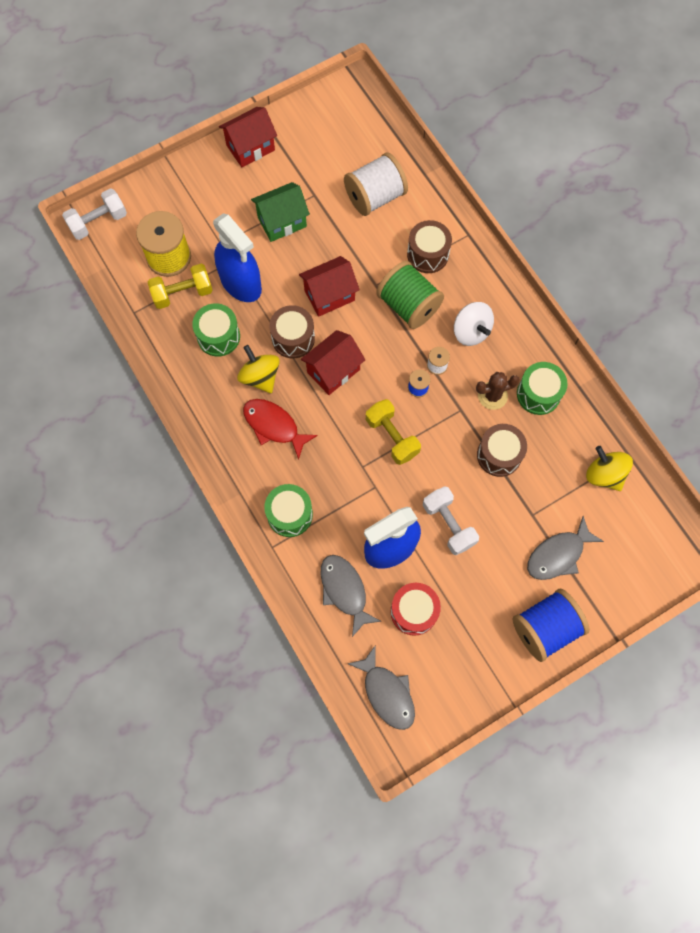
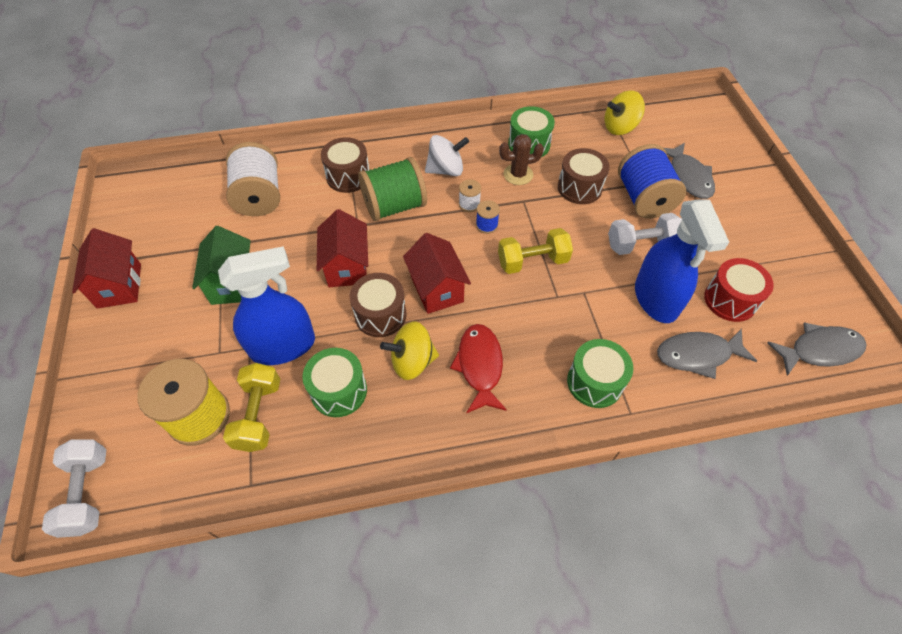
camera: 70 degrees left, 15 degrees down
(274, 426) = (479, 366): red fish -> red fish turned 120 degrees clockwise
(492, 396) = (518, 174): brown cactus -> brown cactus turned 75 degrees clockwise
(545, 628) = (759, 206): blue spool -> blue spool (643, 199)

